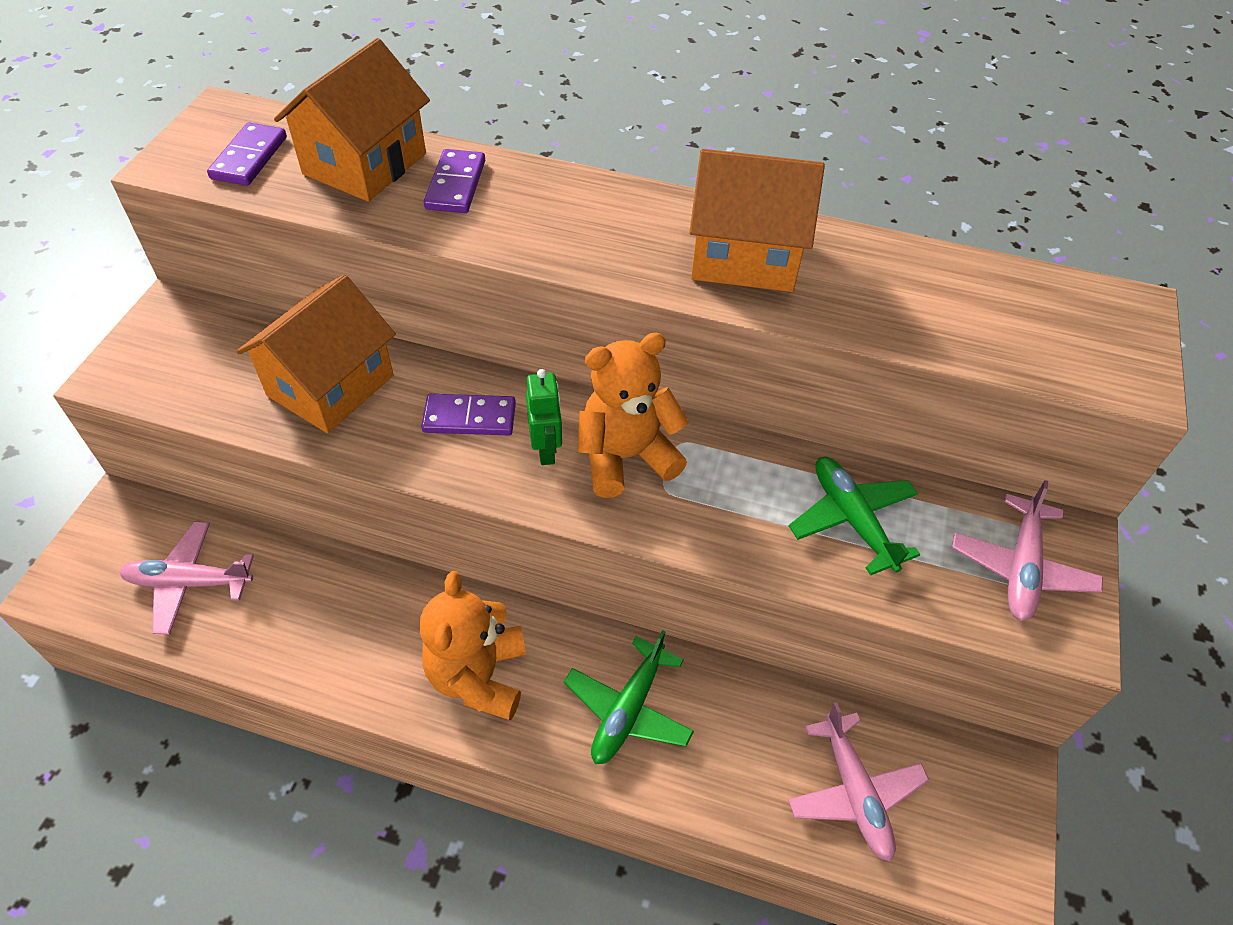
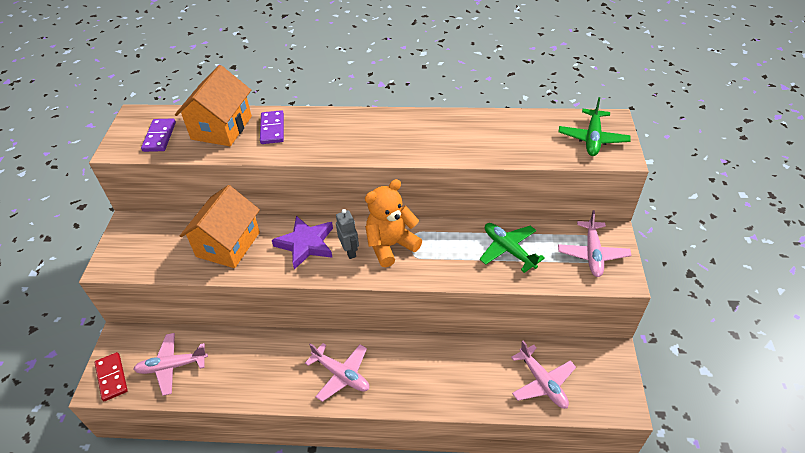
camera: 10 degrees left, 5 degrees down
(83, 577) = (112, 377): none -> red domino
(469, 418) = (306, 244): purple domino -> purple star
(478, 676) = (341, 375): orange teddy bear -> pink plane
(546, 450) = (350, 251): green robot -> grey robot
(628, 710) = (422, 372): green plane -> green plane (592, 138)
(745, 256) = (426, 134): orange house -> none

